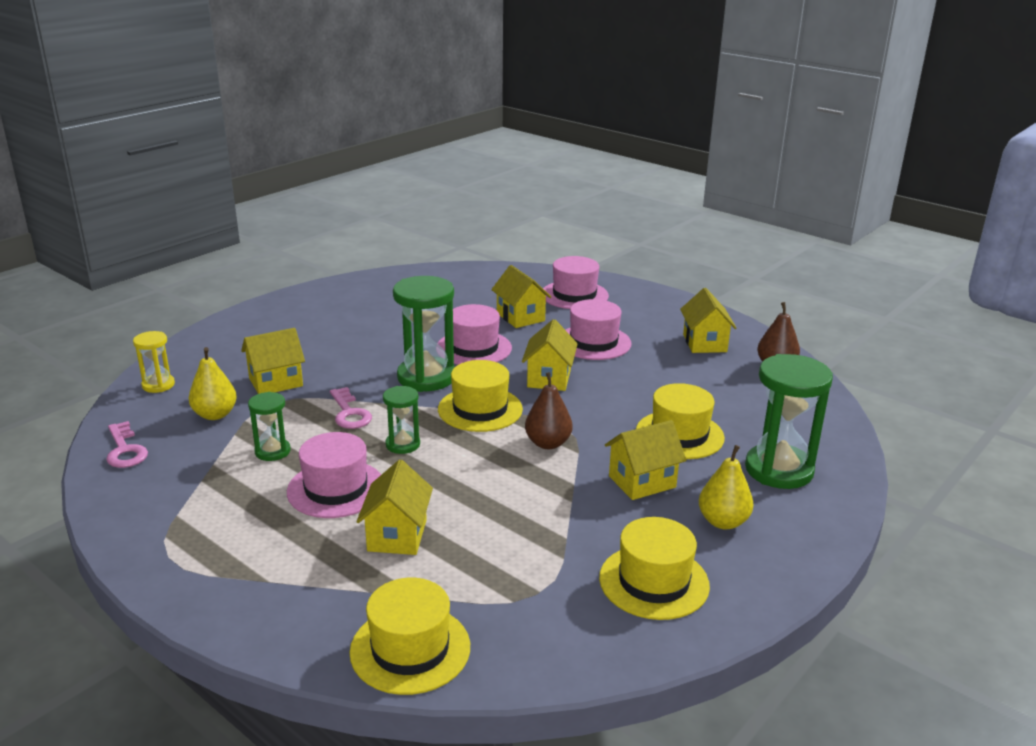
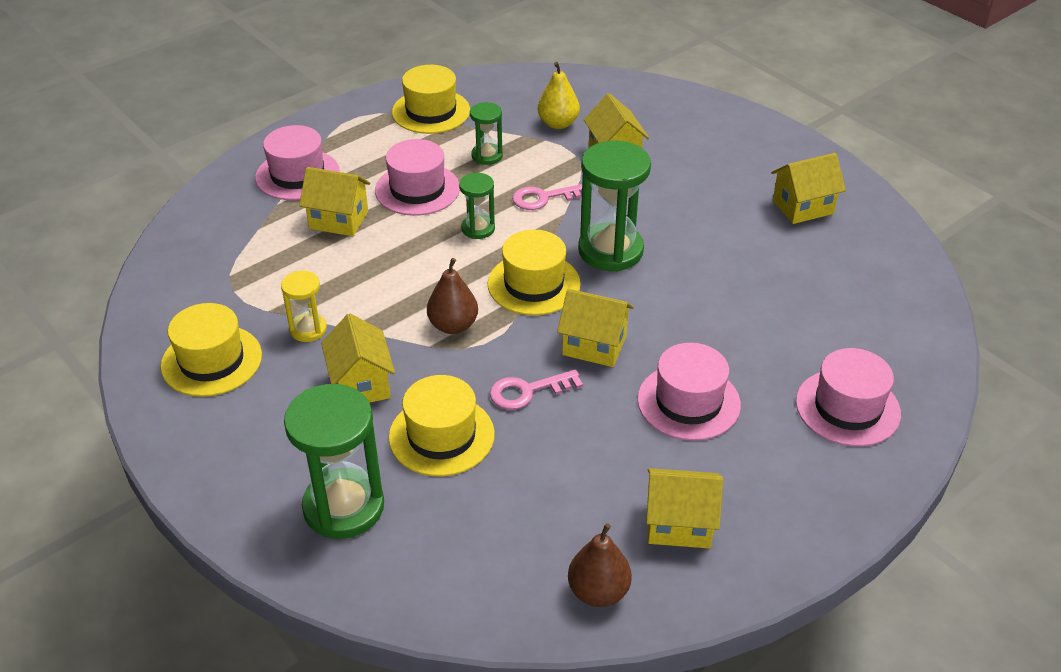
camera: 100 degrees right, 15 degrees up
(125, 450) = (509, 85): pink key -> pink key (528, 391)
(158, 385) = (619, 91): yellow hourglass -> yellow hourglass (308, 329)
(410, 649) = (205, 221): yellow hat -> yellow hat (431, 111)
(473, 348) = (679, 292): pink hat -> pink hat (297, 175)
(520, 317) = (769, 342): yellow house -> yellow house (802, 207)
(723, 522) = (272, 430): yellow pear -> none

